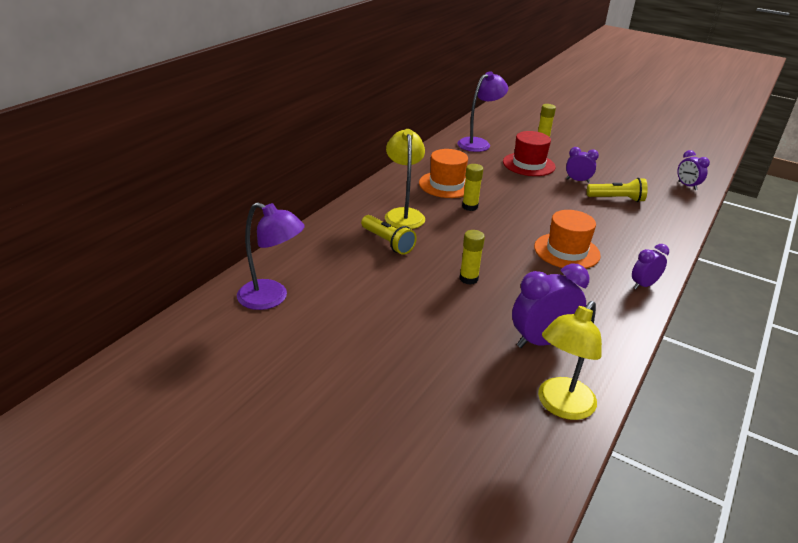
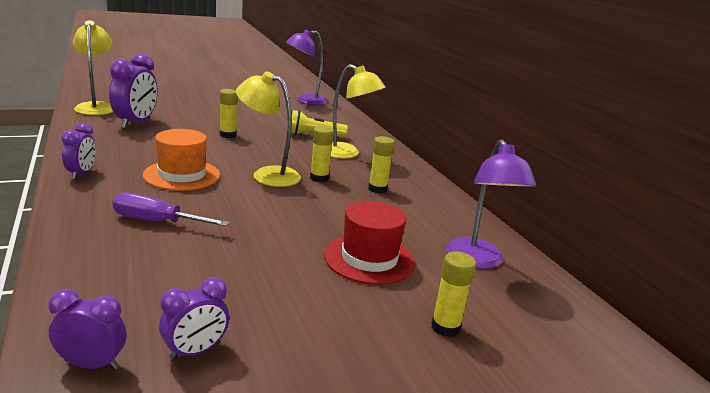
camera: 125 degrees right, 10 degrees down
(446, 185) = (377, 189): orange hat -> yellow glue stick
(502, 225) = (267, 174): none -> yellow lamp
(577, 180) = (278, 265): purple clock -> purple clock (195, 351)
(617, 199) = (193, 260): yellow flashlight -> none
(617, 225) = (157, 222): none -> purple screwdriver

